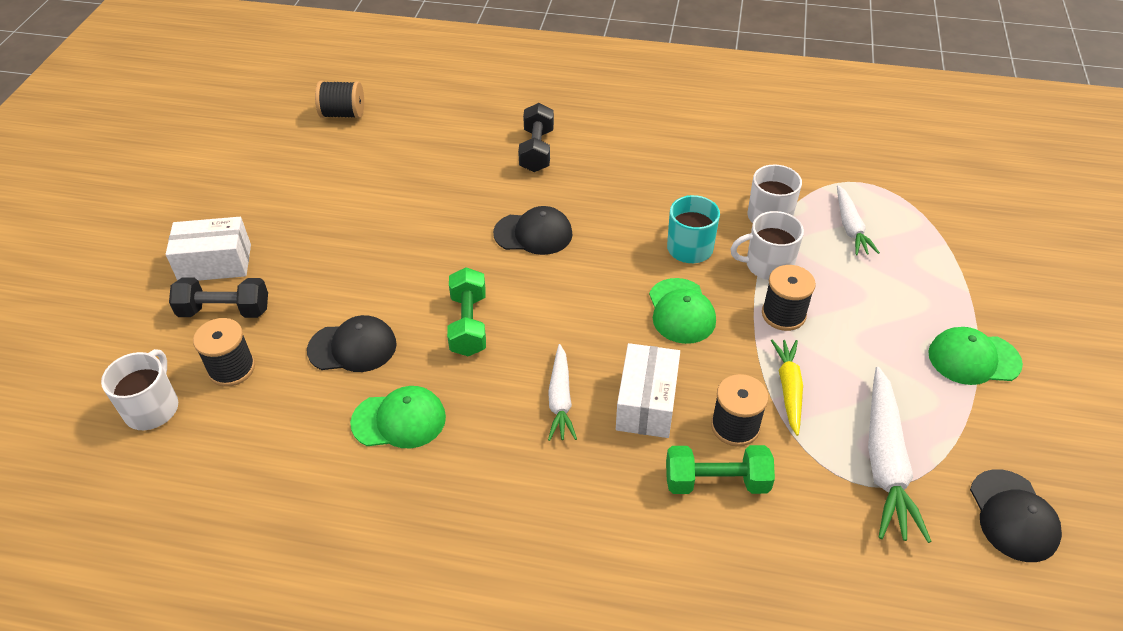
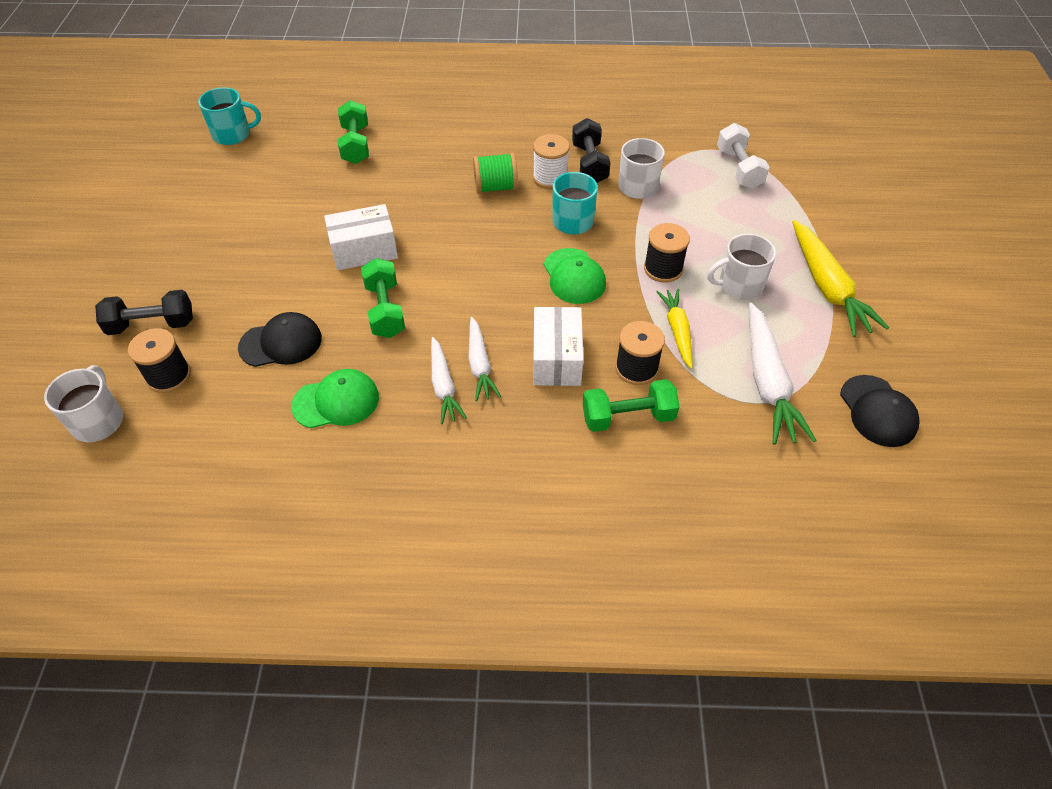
camera: 10 degrees left, 5 degrees up
(215, 263) = (134, 283): white box -> white box (364, 250)
(343, 114) = (233, 134): black spool -> turquoise mug
(468, 138) = (356, 145): none -> green dumbbell
(533, 234) = (430, 224): black cap -> none
(537, 150) = (421, 150): black dumbbell -> black dumbbell (589, 164)
(610, 200) = (495, 187): none -> green spool
(672, 196) = (550, 178): none -> white spool
(767, 265) = (642, 228): white mug -> white mug (739, 285)
(850, 227) = (708, 188): white carrot -> white carrot (443, 386)
(889, 208) = (739, 169): none -> white dumbbell
(973, 359) = (827, 287): green cap -> yellow carrot

